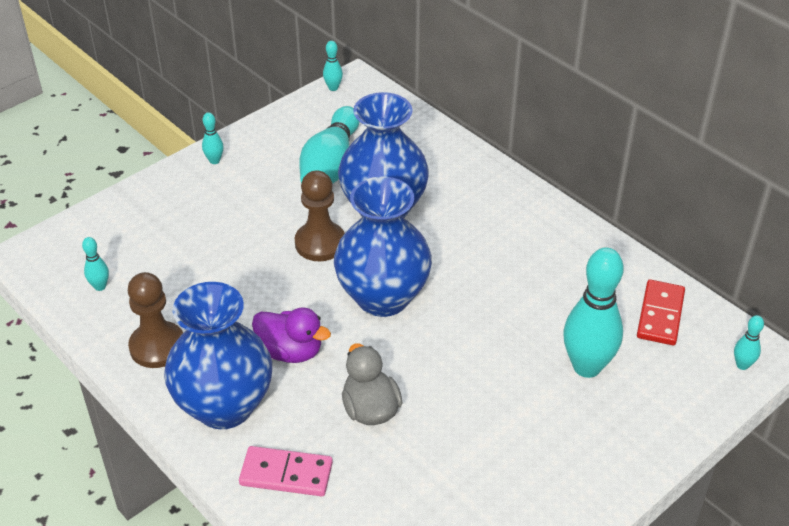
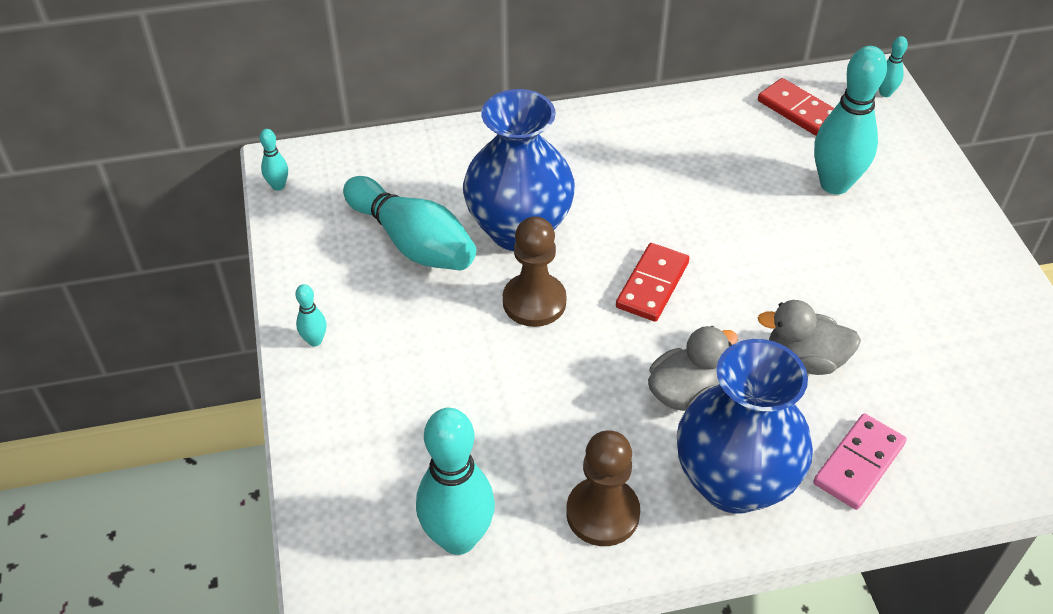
camera: 60 degrees left, 5 degrees up
(100, 286) = (458, 538): turquoise bowling pin -> turquoise bowling pin, size x2.27
(290, 351) = (685, 392): purple duck -> grey duck
(383, 297) = (652, 285): blue vase -> red domino

